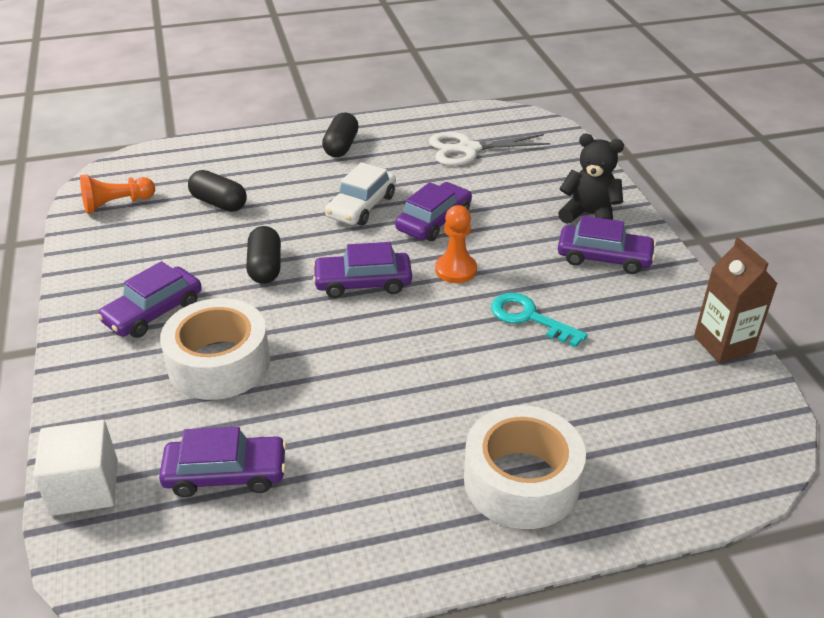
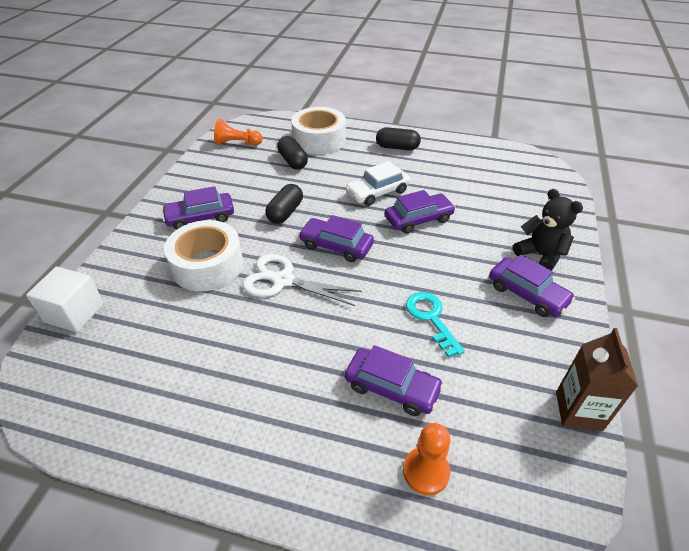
camera: 30 degrees right, 5 degrees up
(226, 474) = (150, 342): purple car -> purple car (392, 387)
(341, 146) = (397, 147): black capsule -> black capsule turned 60 degrees clockwise
(456, 270) = (406, 260): orange pawn -> orange pawn (426, 471)
(468, 149) = (484, 175): white scissors -> white scissors (283, 281)
(521, 481) = (324, 446): white tape -> white tape (319, 140)

